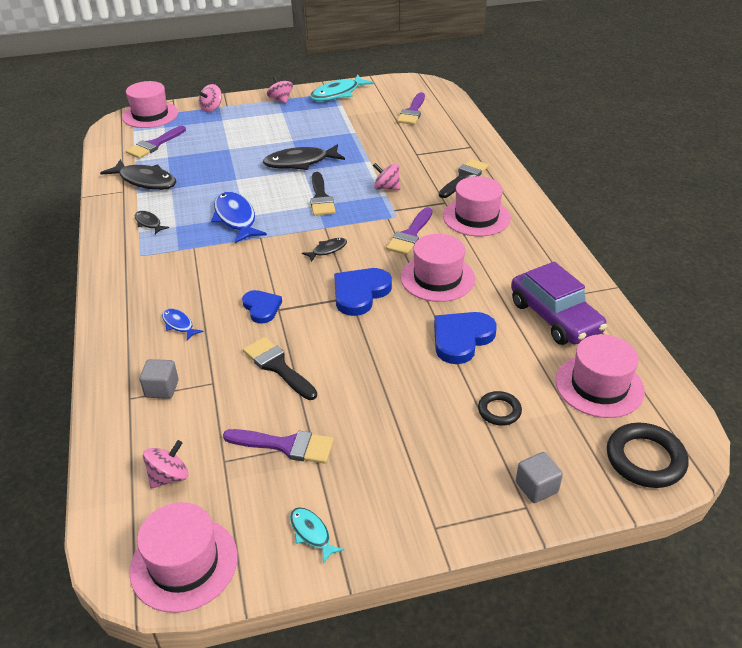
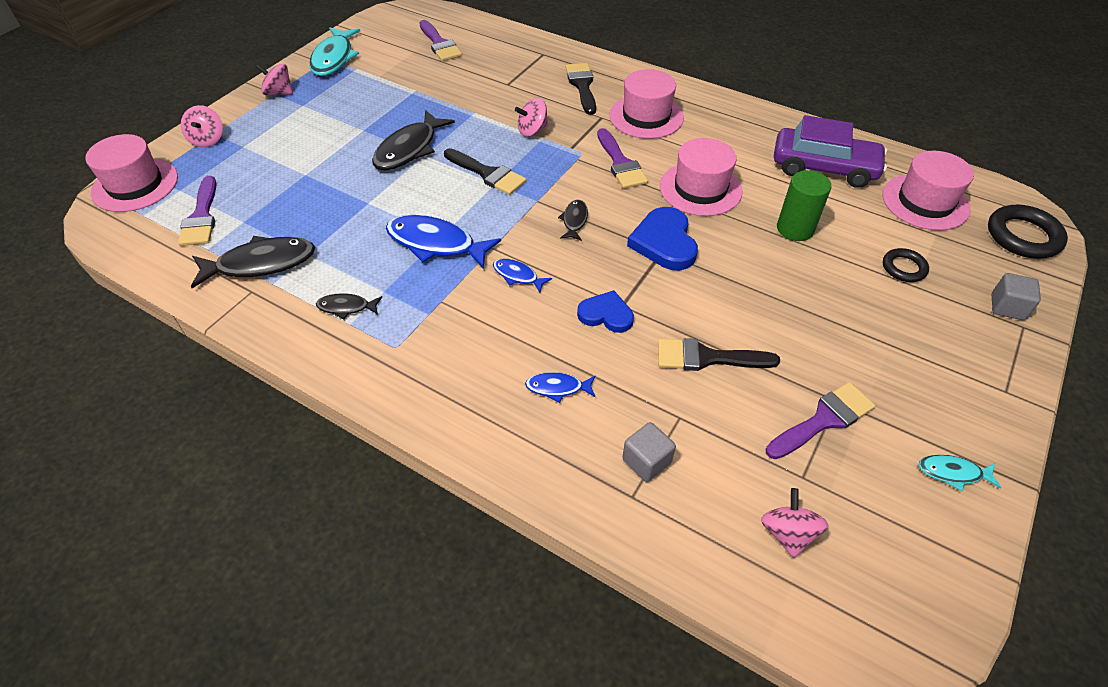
camera: 45 degrees left, 10 degrees up
(184, 563) = (920, 592): pink hat -> none
(249, 259) = (517, 276): none -> blue fish
(461, 339) = (795, 229): blue heart -> green cylinder

